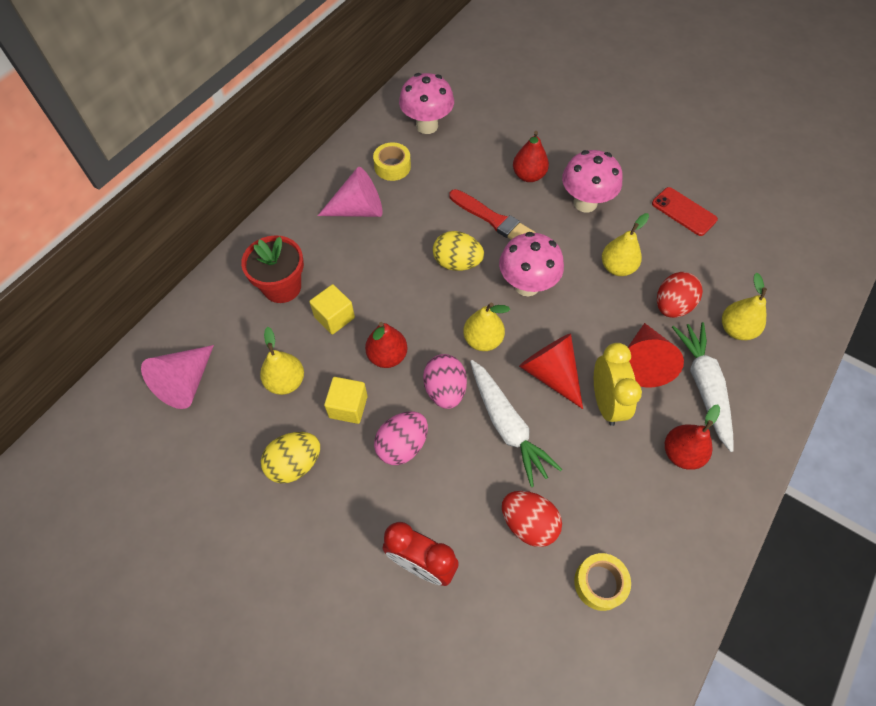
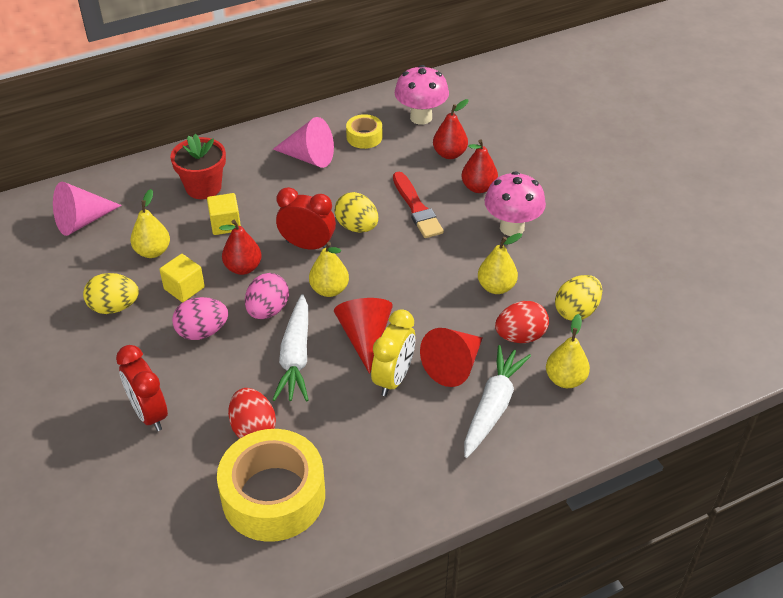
camera: 30 degrees right, 15 degrees down
(428, 303) = (307, 245): none -> red clock
(527, 285) = (402, 267): pink mushroom -> none
(599, 583) = (273, 495): yellow tape -> yellow tape, size x2.10
(681, 453) = (426, 444): red pear -> red pear (449, 154)
(683, 212) = (601, 270): red phone -> none
(694, 260) = (576, 311): none -> yellow egg

